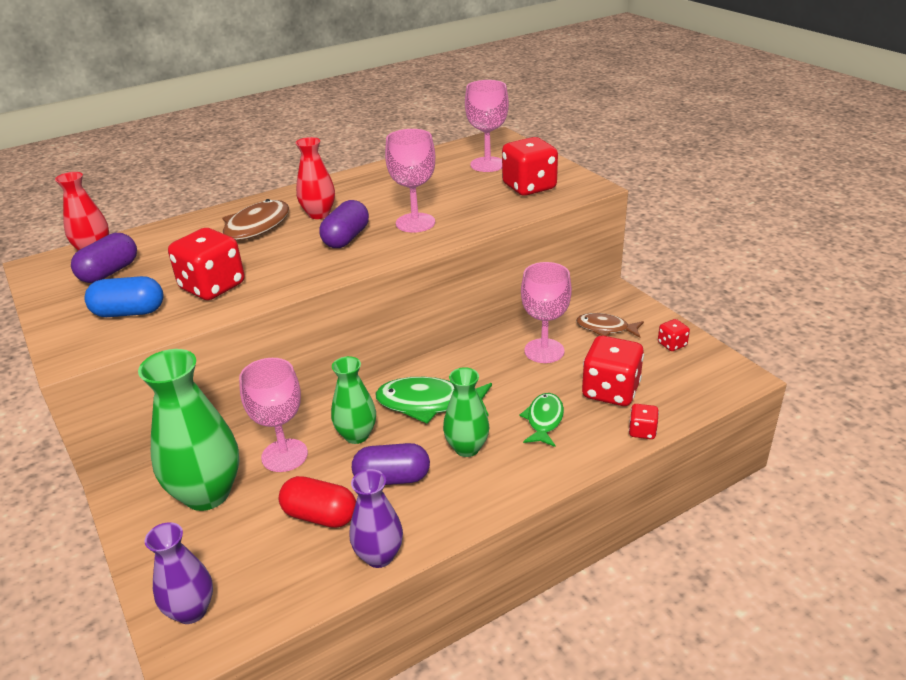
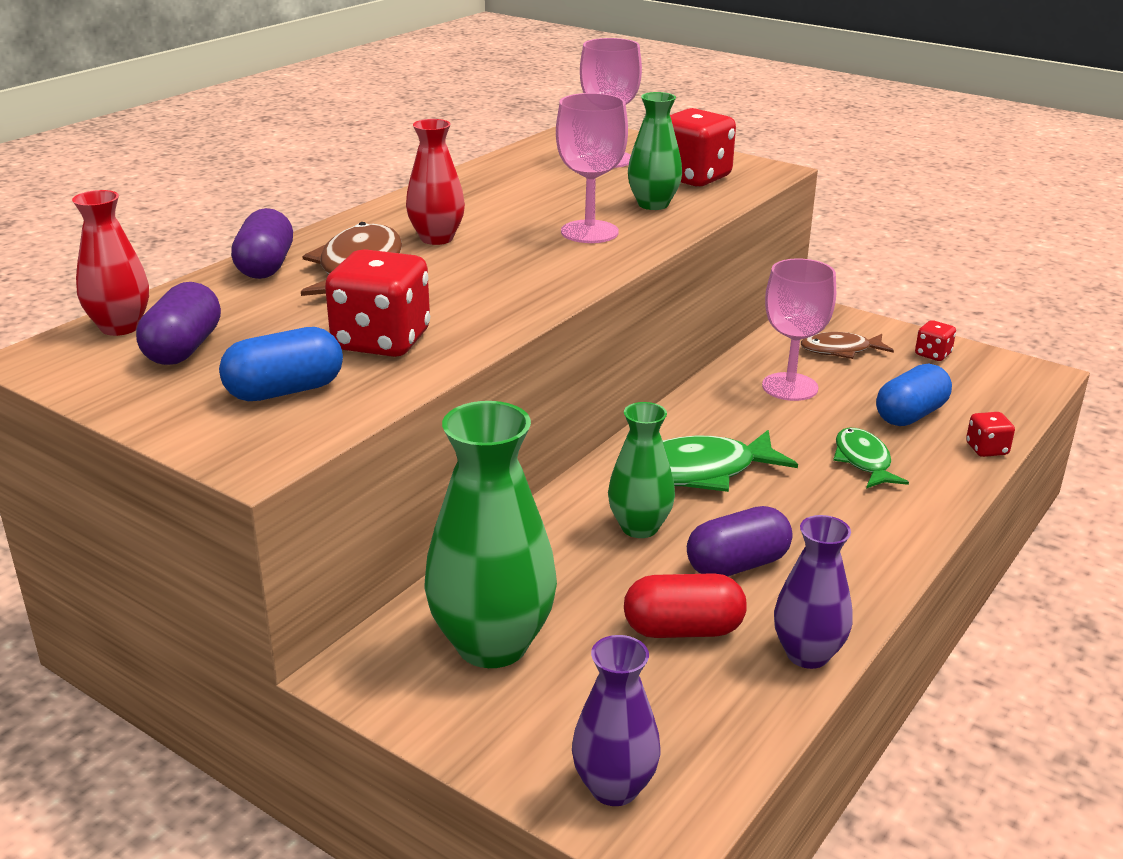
camera: 25 degrees left, 5 degrees down
(284, 455) = (561, 572): pink goblet -> none
(346, 238) = (513, 260): purple capsule -> purple capsule (265, 266)
(467, 448) = (799, 510): green vase -> green vase (653, 204)
(610, 391) = (910, 415): red dice -> blue capsule

